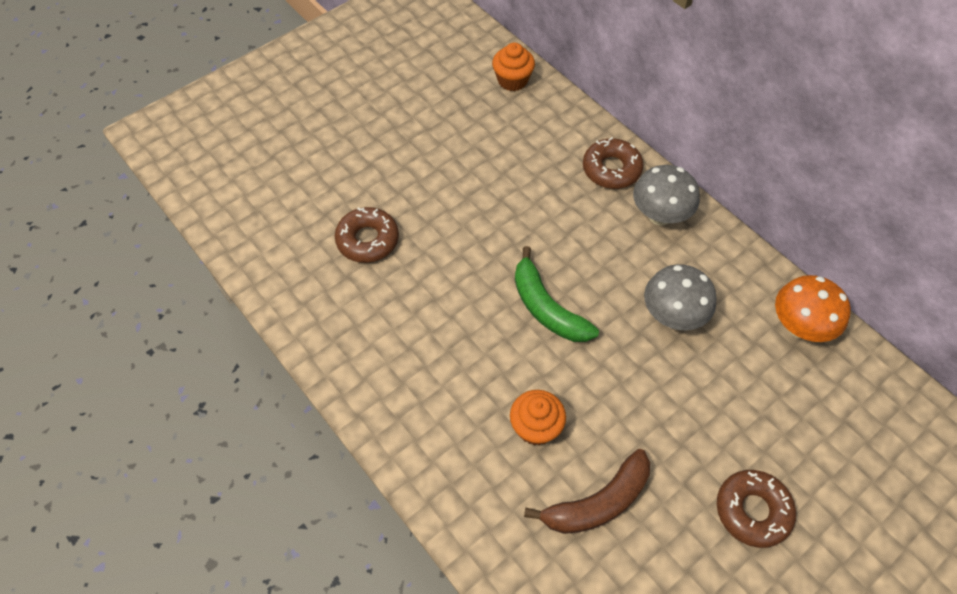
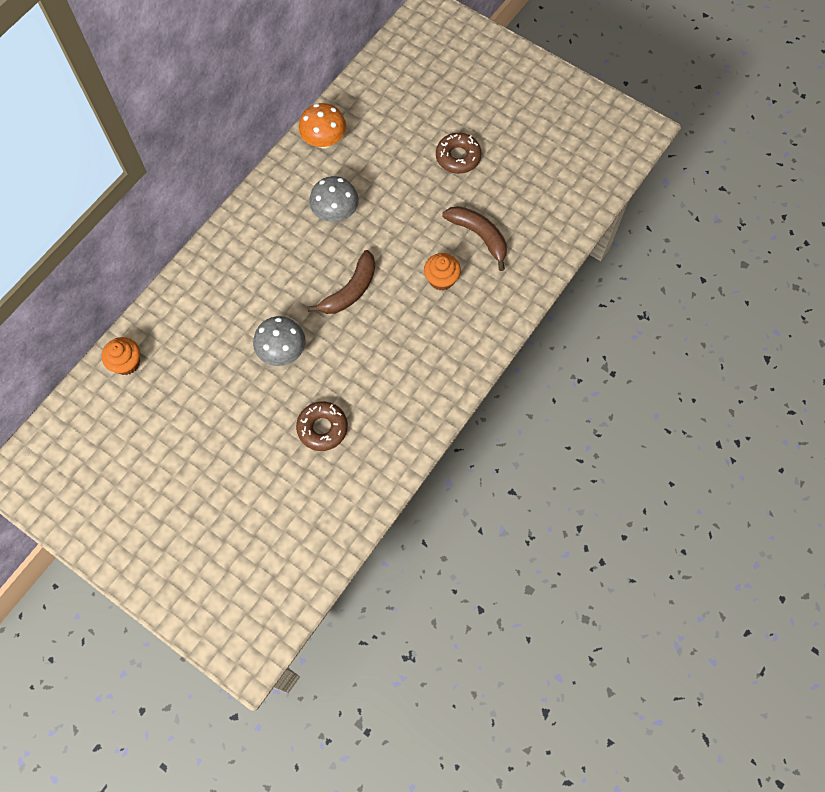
camera: 105 degrees left, 10 degrees up
(547, 308) = (350, 290): green banana -> brown banana
(611, 169) = (212, 270): brown donut -> none
(659, 215) = (250, 232): grey mushroom -> grey mushroom (282, 351)

